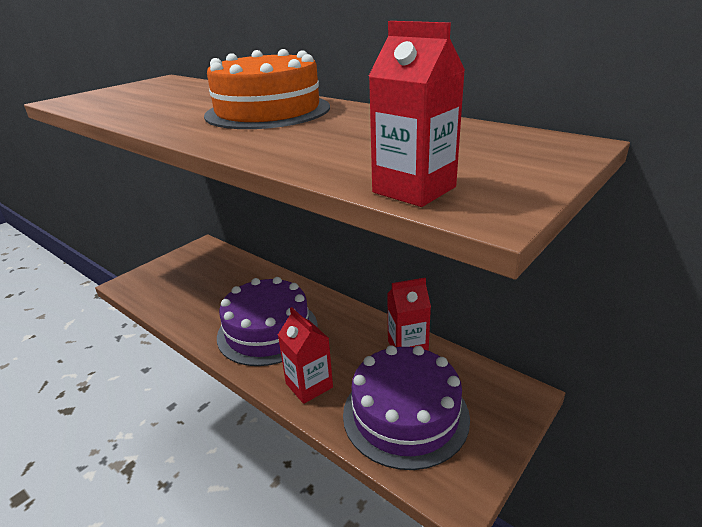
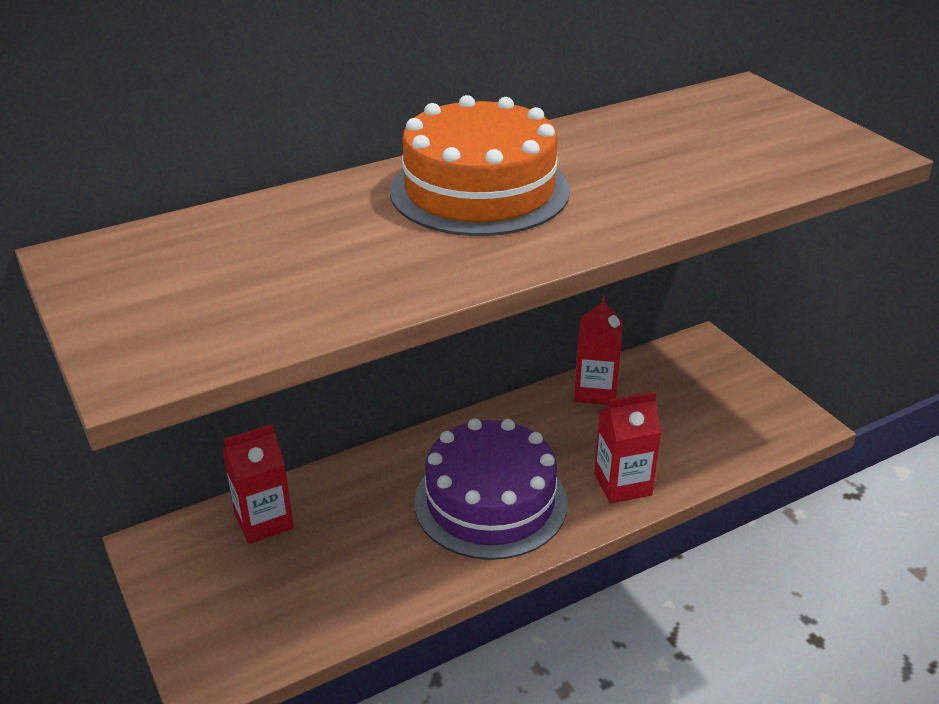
camera: 70 degrees left, 5 degrees up
(405, 414) = (699, 424): purple cake -> none
(414, 190) = (817, 166): red carton -> red carton (264, 521)

